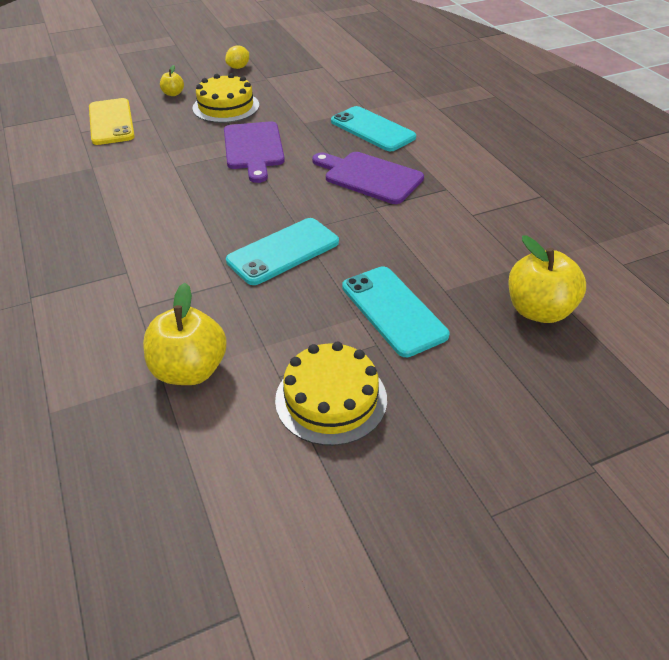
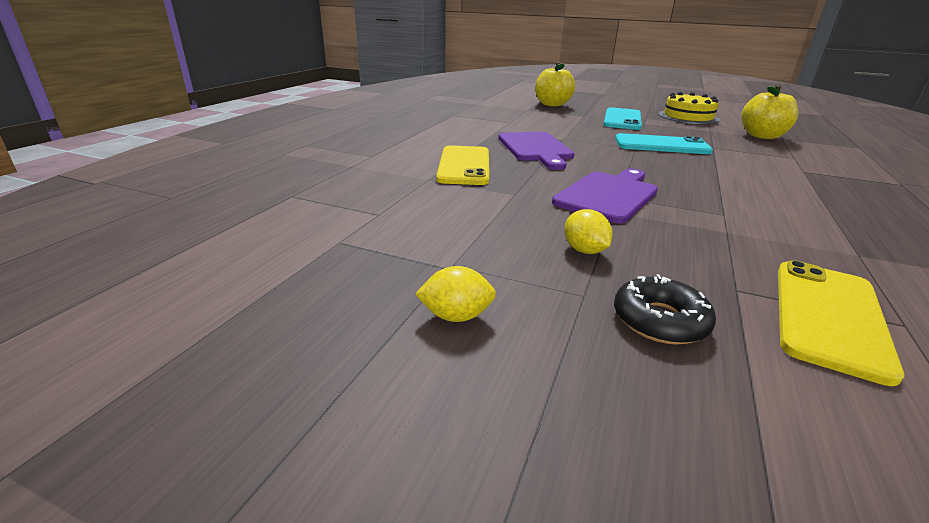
camera: 135 degrees left, 15 degrees down
(173, 94) = (659, 320): yellow apple -> black donut
(226, 107) = (584, 250): yellow cake -> yellow lemon
(372, 129) = (464, 166): turquoise phone -> yellow phone

